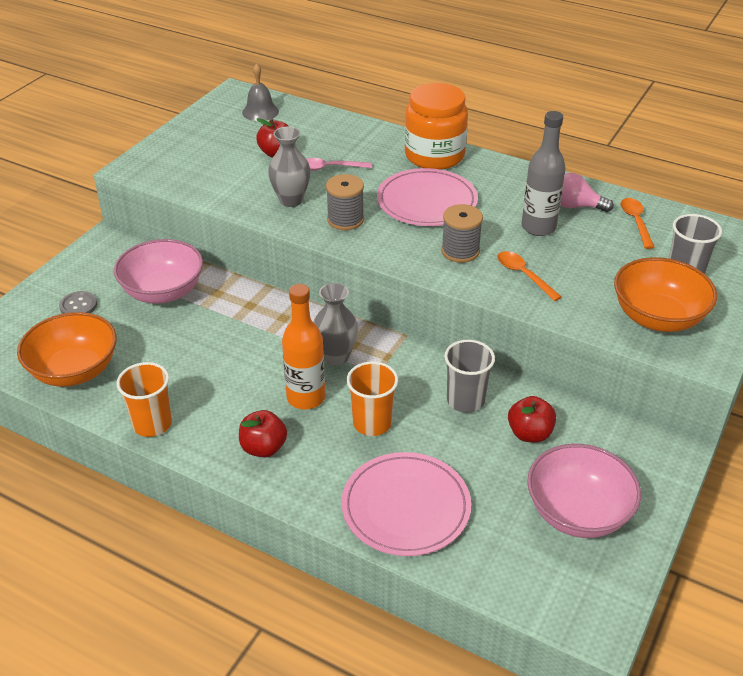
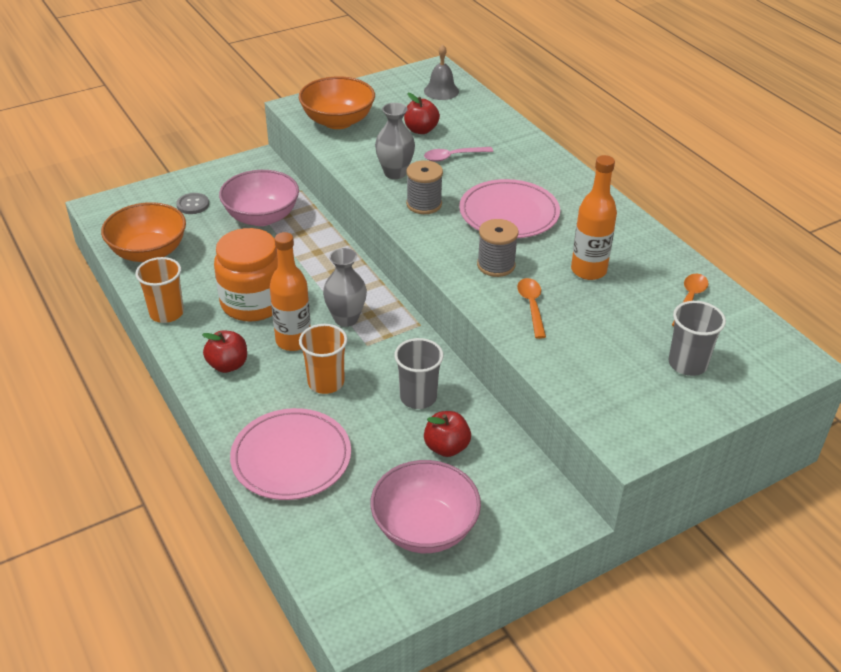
camera: 30 degrees right, 0 degrees up
(329, 168) = (453, 157): pink spoon -> pink spoon turned 45 degrees counterclockwise
(434, 155) = (556, 176): orange jar -> orange jar (253, 303)
(538, 227) = (588, 270): grey bottle -> orange bottle
(576, 206) = (644, 264): pink light bulb -> none
(657, 317) = (619, 390): orange bowl -> orange bowl (338, 121)

